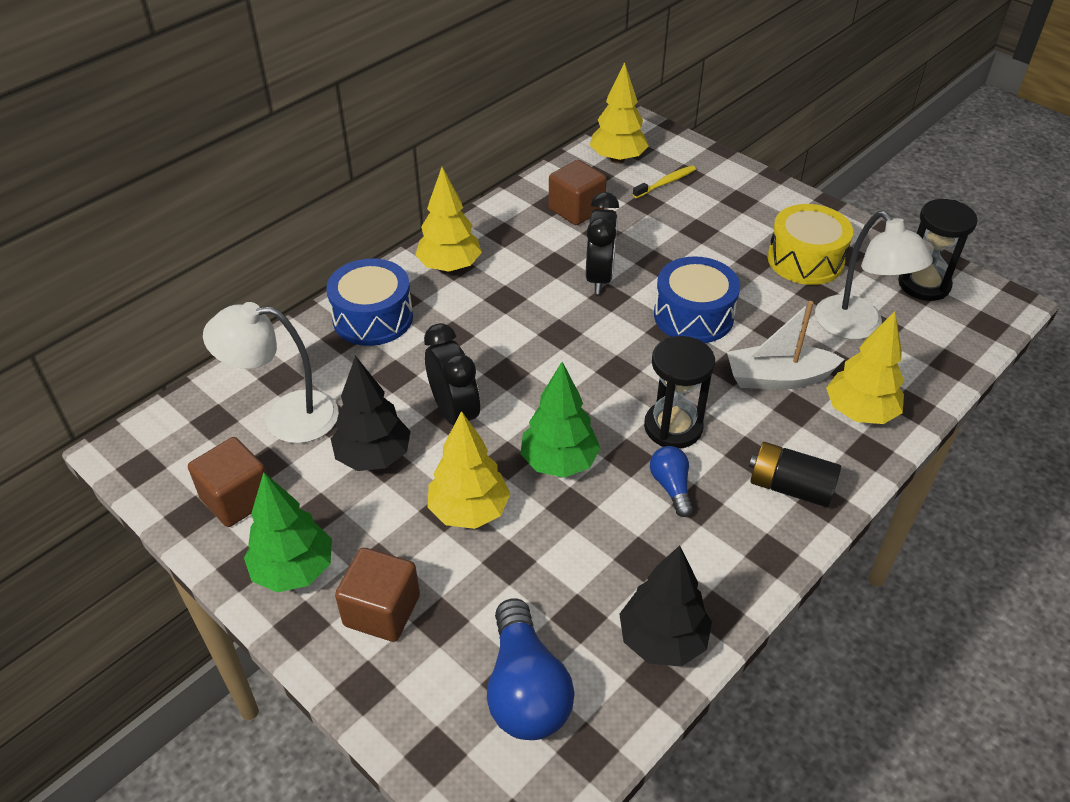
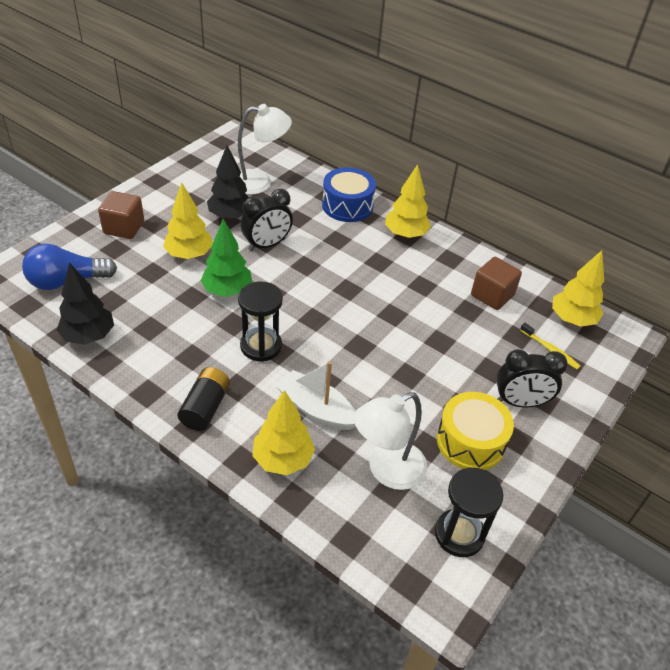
camera: 80 degrees right, 0 degrees up
(237, 499) = (200, 173): brown cube -> none
(286, 417) = (259, 182): white lamp -> white lamp turned 90 degrees clockwise
(294, 570) = (152, 196): green tree -> none
(599, 277) = (413, 309): black clock -> black clock (520, 402)
(671, 487) = (207, 343): blue light bulb -> none
(693, 316) = (380, 361): blue drum -> none
(777, 378) = (316, 409): white boat -> white boat turned 45 degrees counterclockwise

